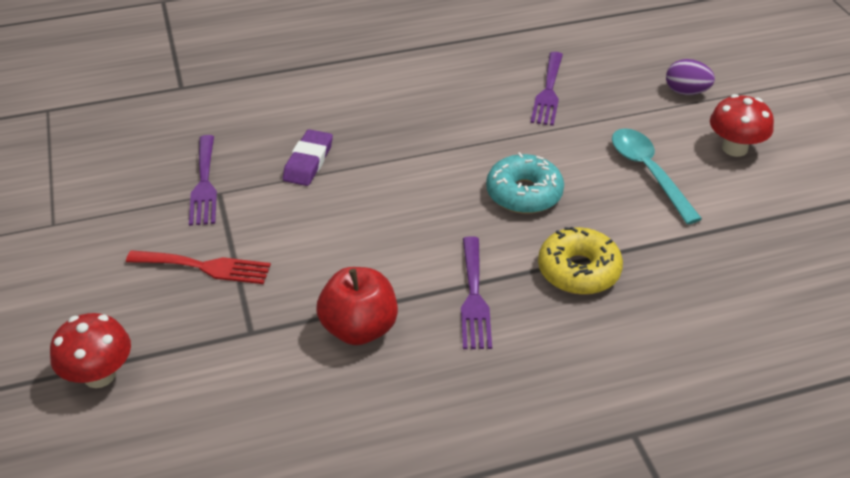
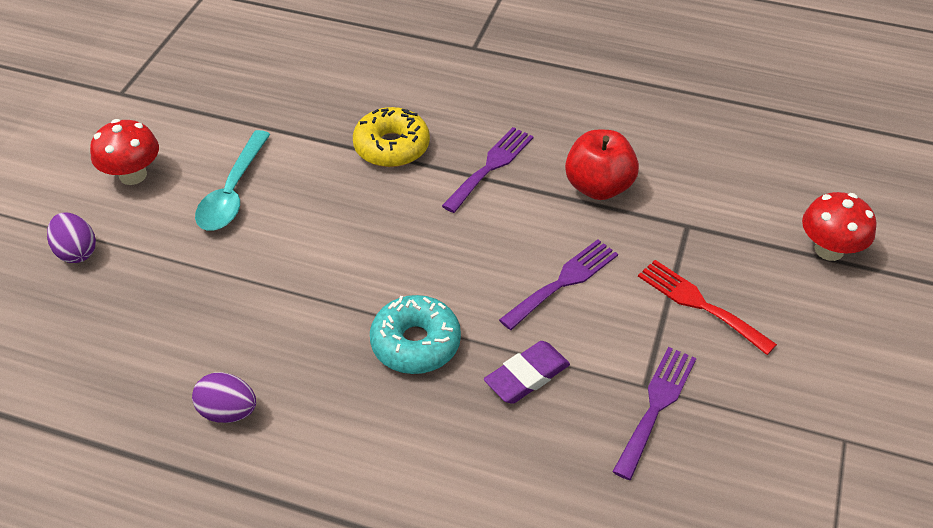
camera: 145 degrees left, 5 degrees up
(476, 68) = (228, 411): none -> purple egg
(524, 193) = (358, 228): turquoise donut -> turquoise donut (415, 343)
(548, 92) = (198, 328): purple fork -> purple fork (563, 282)

